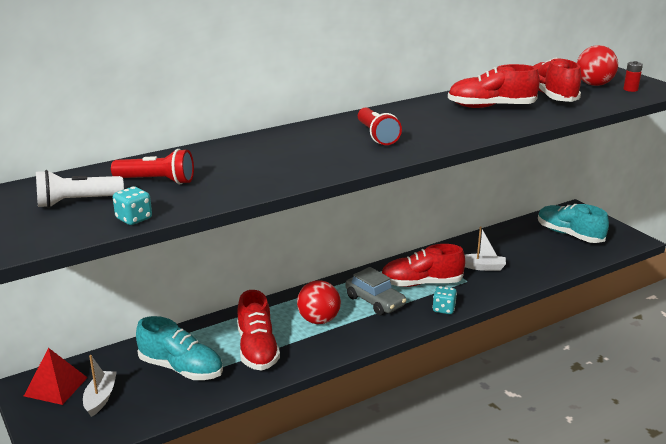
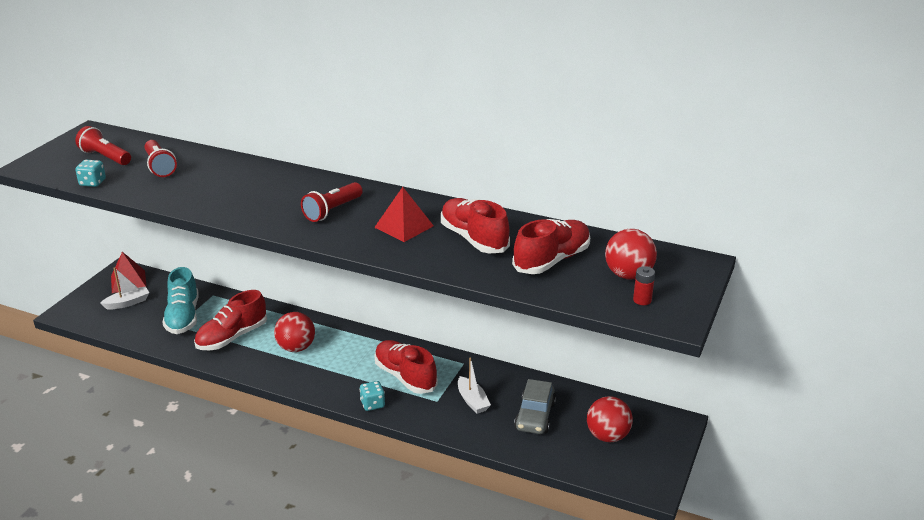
camera: 55 degrees right, 5 degrees up
(77, 202) = (105, 157): white flashlight -> red flashlight
(375, 301) = (350, 364): grey car -> grey car (535, 416)
(441, 121) = (404, 226): none -> red pyramid
(569, 235) = (607, 436): turquoise shoe -> red ball

